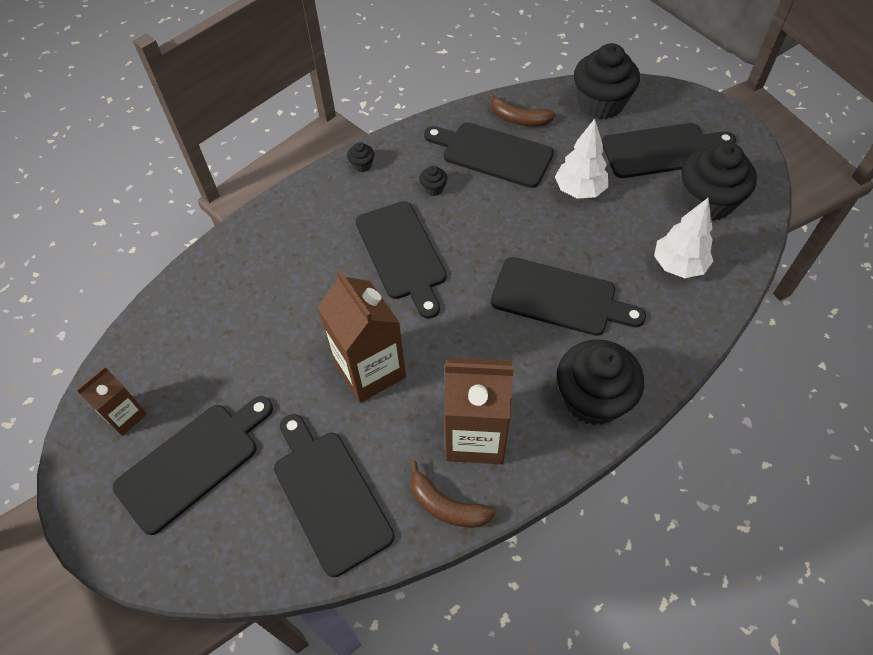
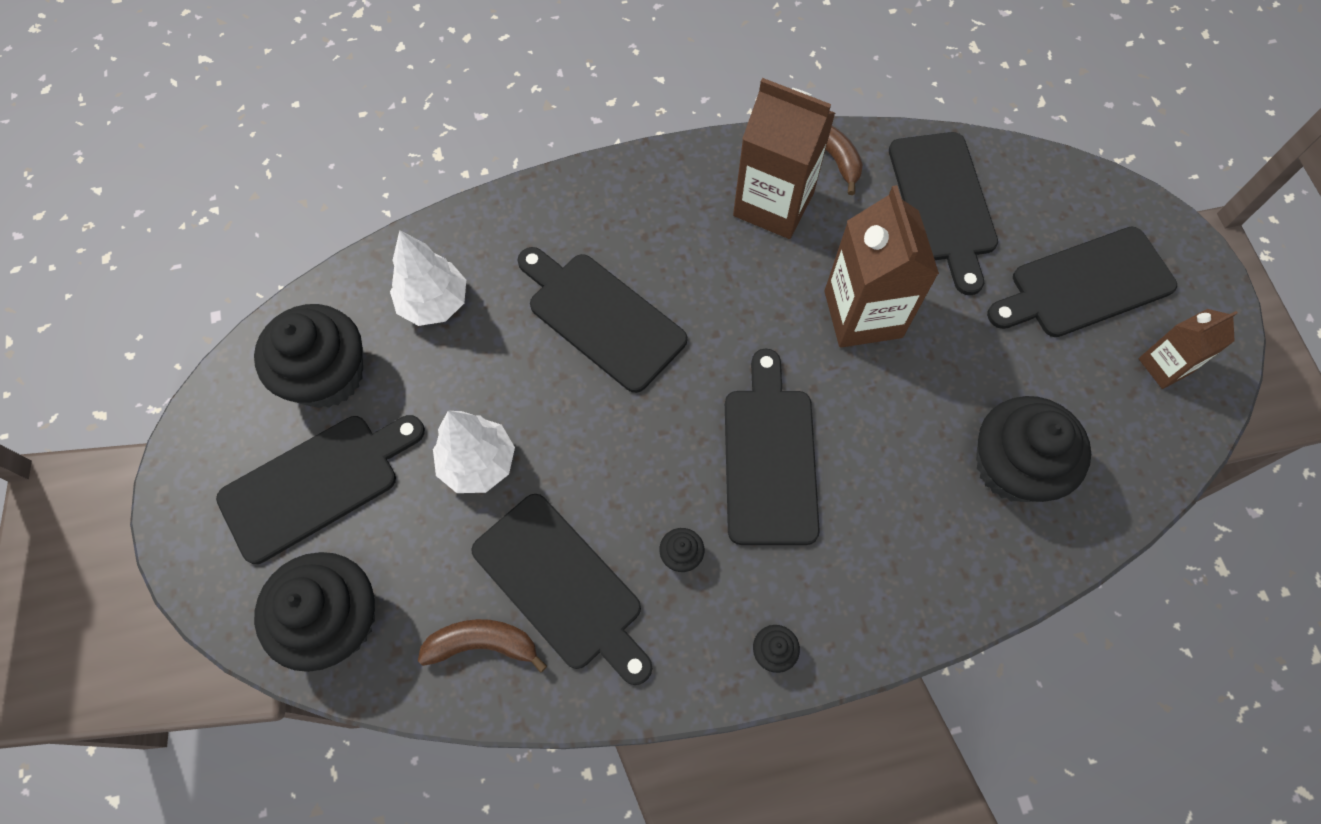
camera: 160 degrees left, 10 degrees up
(518, 119) = (482, 644): brown banana -> brown banana turned 45 degrees counterclockwise
(592, 398) = (633, 196): black cupcake -> black cupcake (1013, 466)
(662, 150) = (317, 484): black cutting board -> black cutting board turned 135 degrees clockwise

